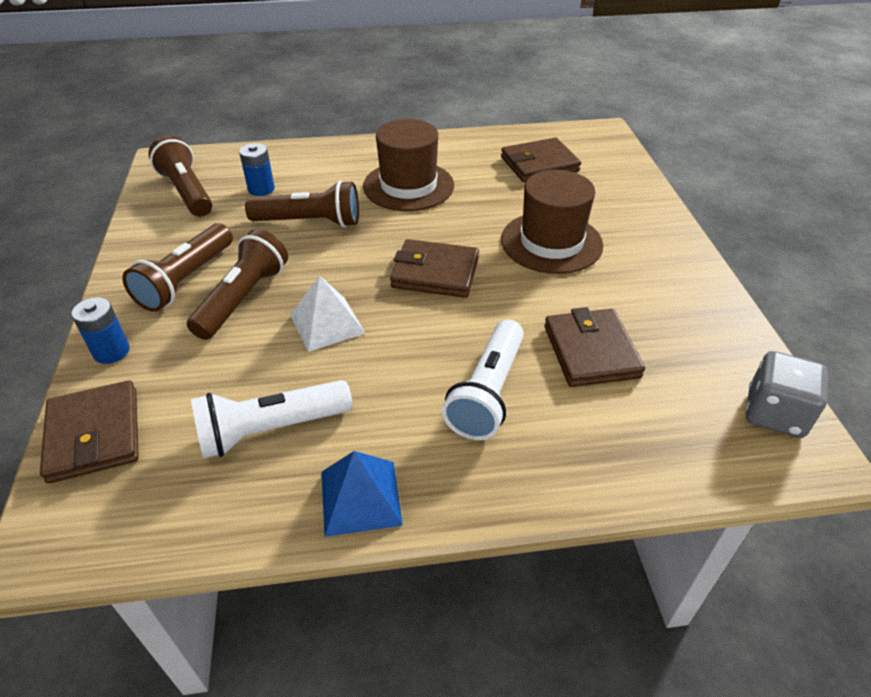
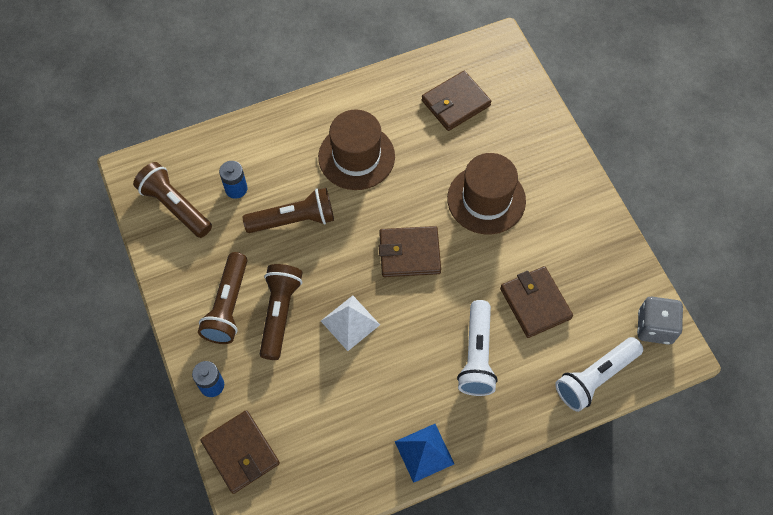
camera: 15 degrees left, 20 degrees up
(271, 429) = (350, 419): white flashlight -> white flashlight (595, 378)

